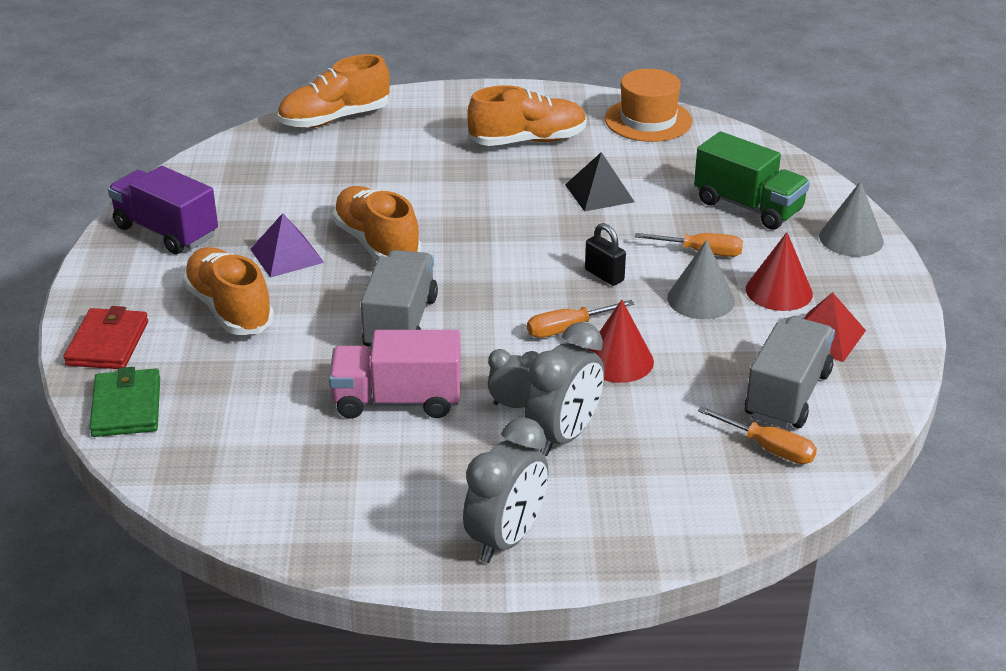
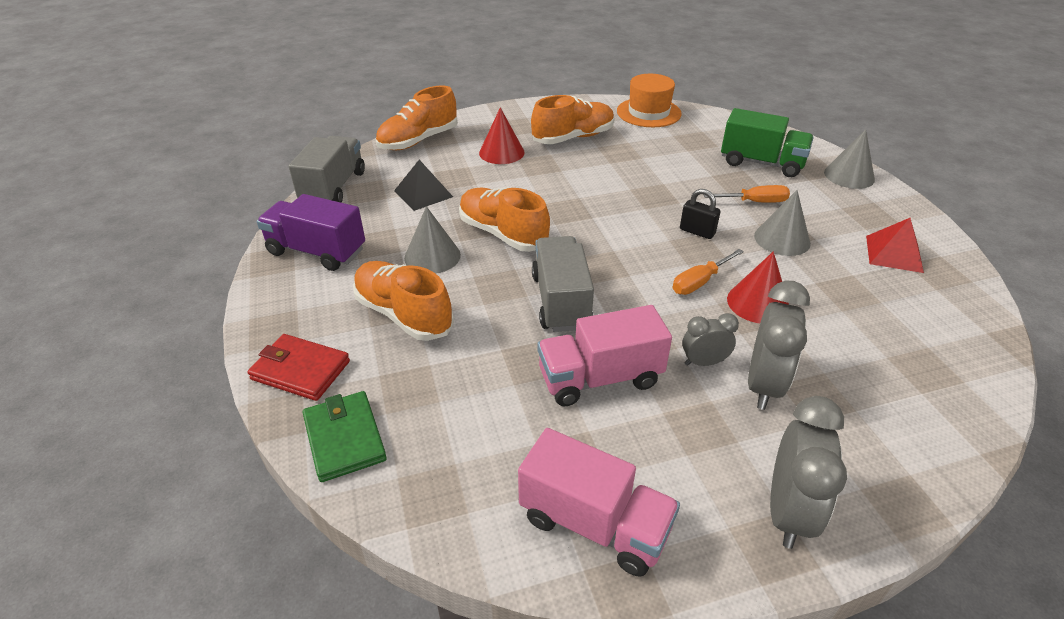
camera: 15 degrees left, 5 degrees up
(107, 343) = (300, 370): red wallet -> red wallet turned 60 degrees counterclockwise
(287, 255) = (432, 256): purple pyramid -> grey cone
(320, 513) = (594, 524): none -> pink truck
(599, 193) = (650, 168): black pyramid -> black pyramid (423, 193)
(770, 449) = (934, 362): orange screwdriver -> none
(779, 291) = (832, 223): red cone -> red cone (501, 152)
(787, 395) = (907, 309): grey truck -> grey truck (334, 188)

